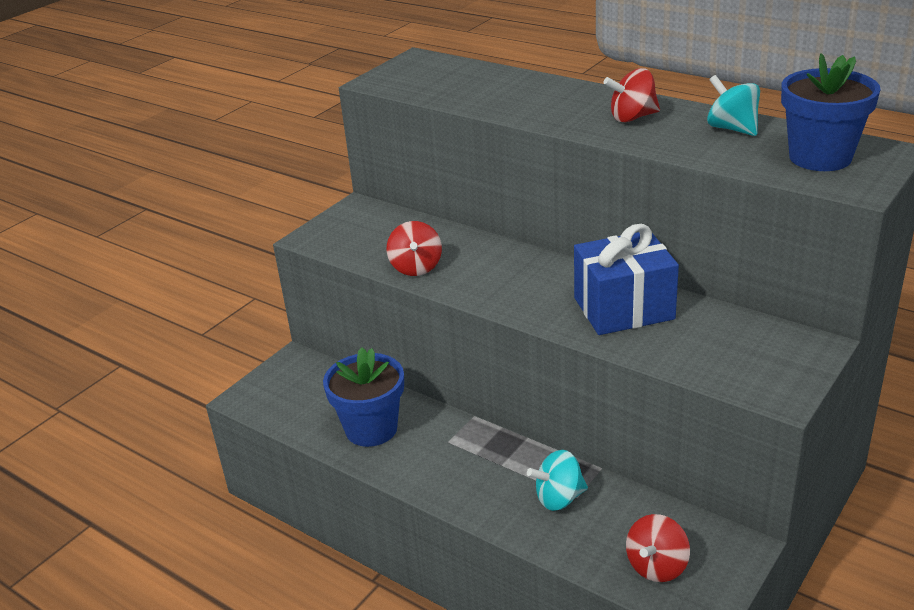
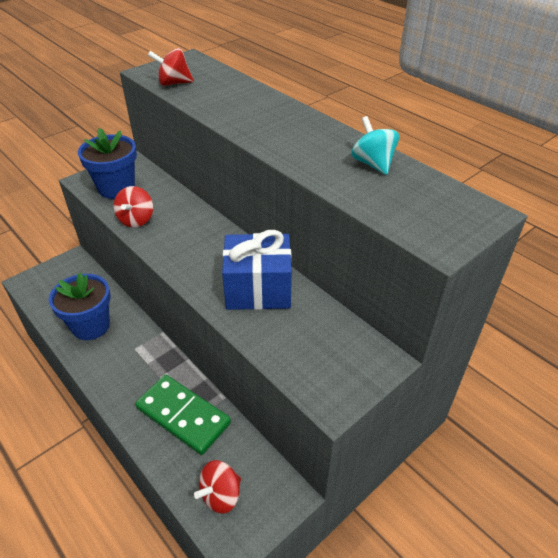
camera: 10 degrees right, 10 degrees up
(559, 498) = (183, 416): turquoise spinning top -> green domino
(632, 117) = (303, 138): red spinning top -> red spinning top (174, 83)
(820, 157) = (426, 207): blue flower pot -> blue flower pot (116, 188)

